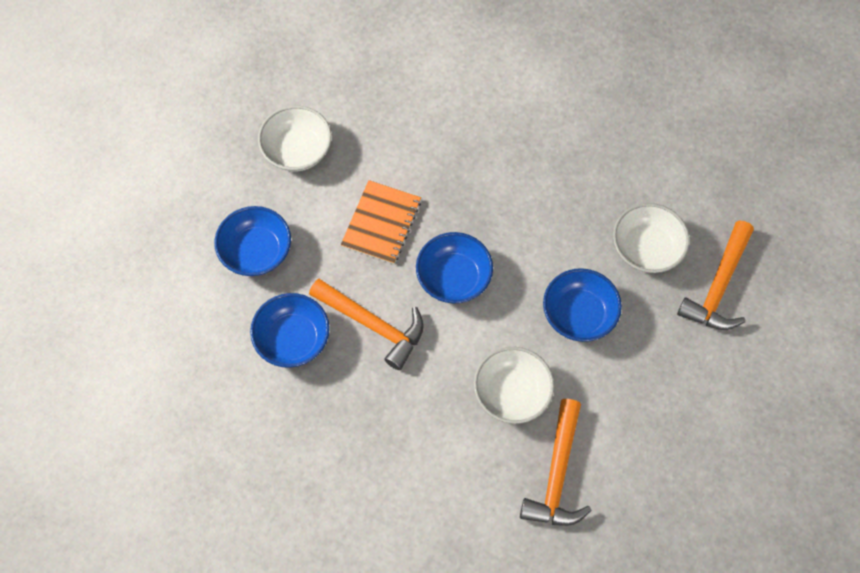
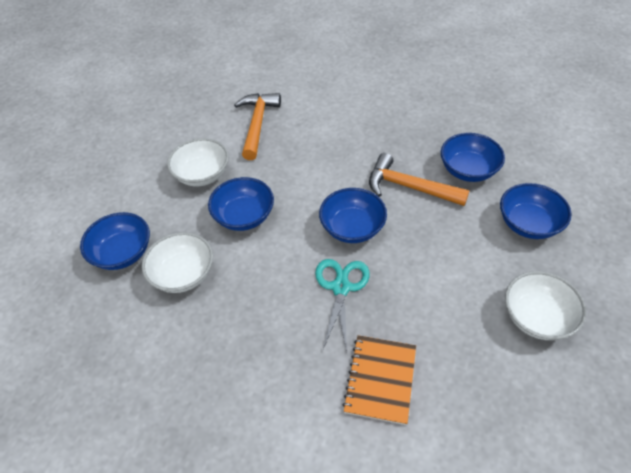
camera: 175 degrees right, 15 degrees down
(381, 223) = (428, 261): orange notebook -> orange notebook (380, 379)
(479, 208) = (341, 287): none -> turquoise scissors
(512, 393) = (293, 161): white bowl -> white bowl (202, 175)
(718, 286) = (123, 253): orange hammer -> blue bowl

